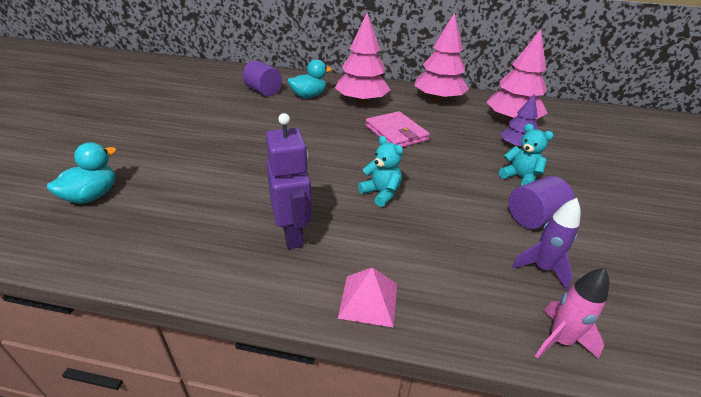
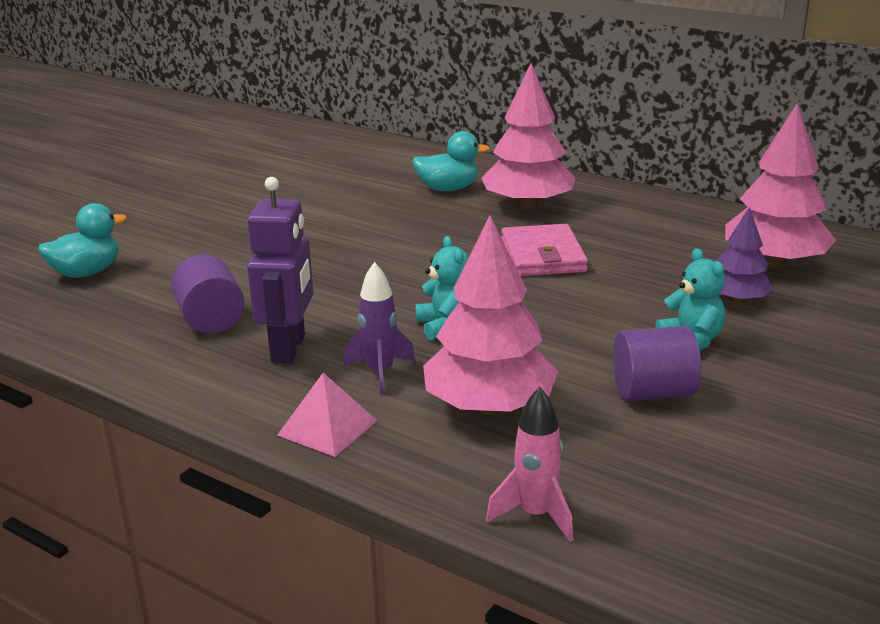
camera: 25 degrees right, 10 degrees down
(263, 91) = (383, 176): purple cylinder -> purple cylinder (211, 320)
(438, 99) = (667, 216): pink tree -> pink tree (489, 407)
(542, 268) = (597, 446): purple rocket -> purple rocket (380, 373)

